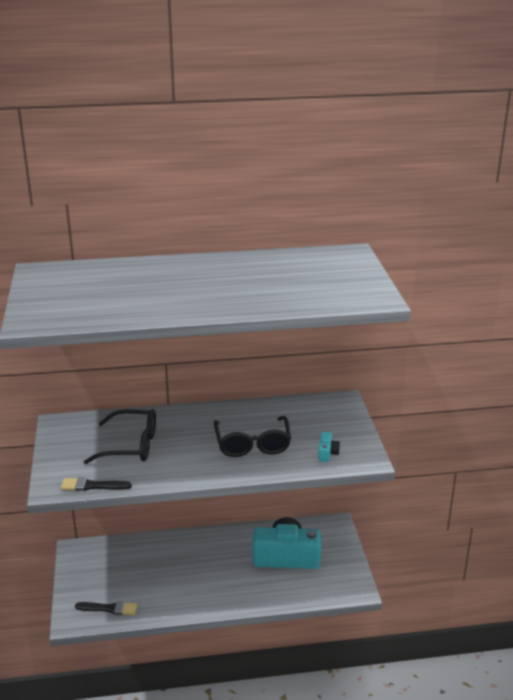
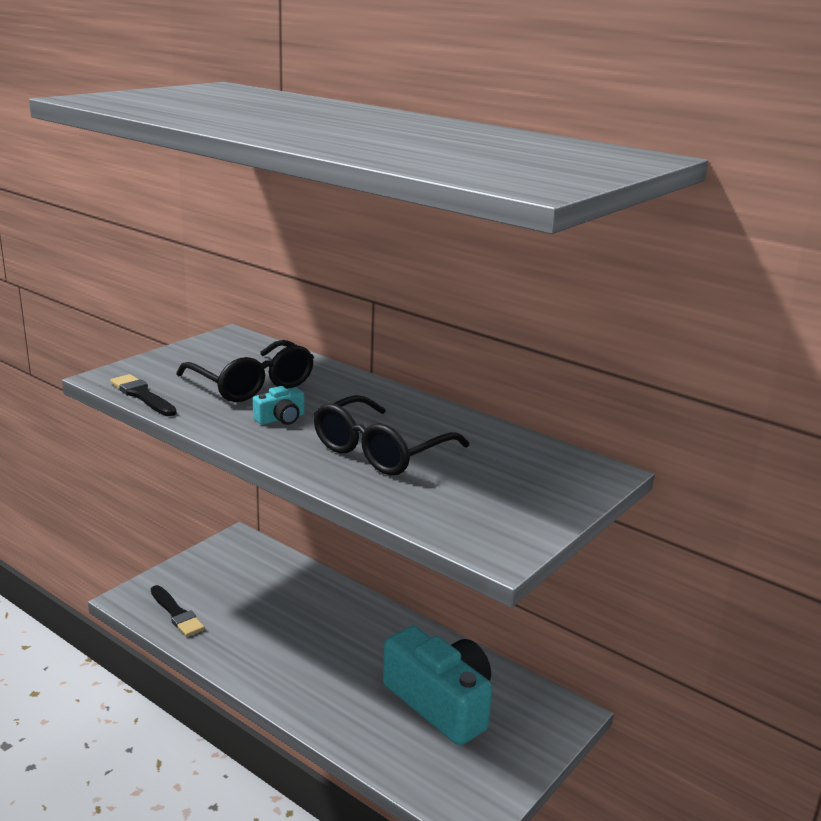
camera: 45 degrees right, 5 degrees down
(327, 453) = (456, 511): turquoise camera -> turquoise camera (281, 419)

